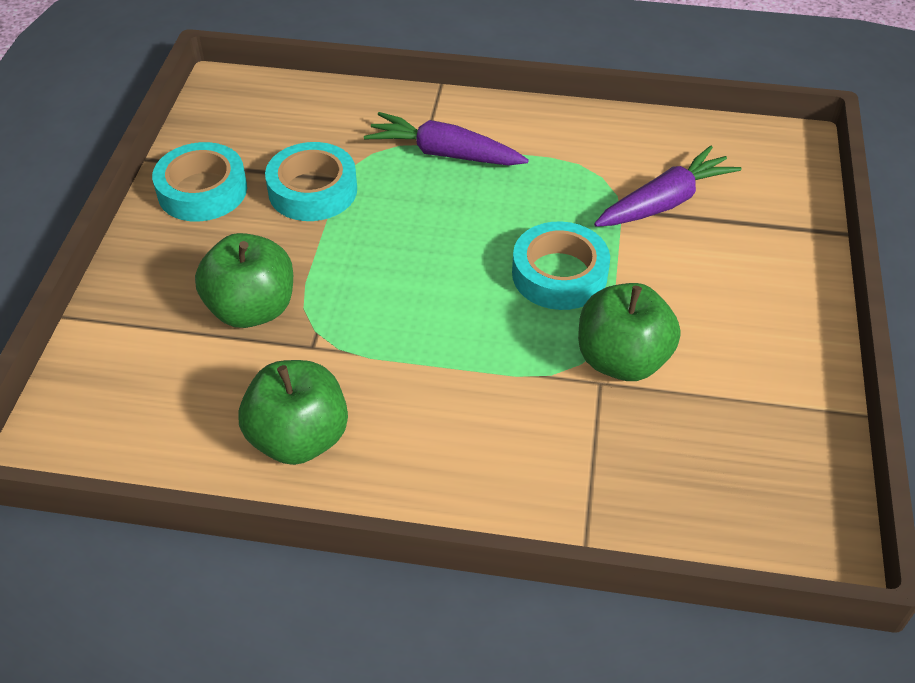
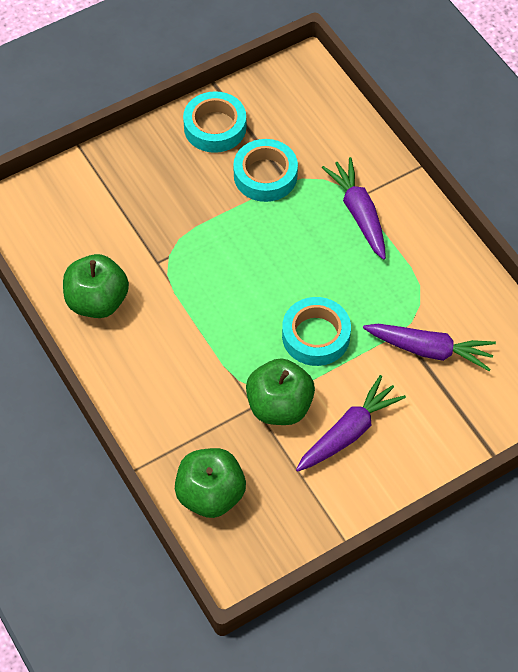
camera: 50 degrees right, 10 degrees up
(252, 309) = (156, 217): green apple -> green apple (210, 495)
(710, 323) = (348, 432): none -> purple carrot

